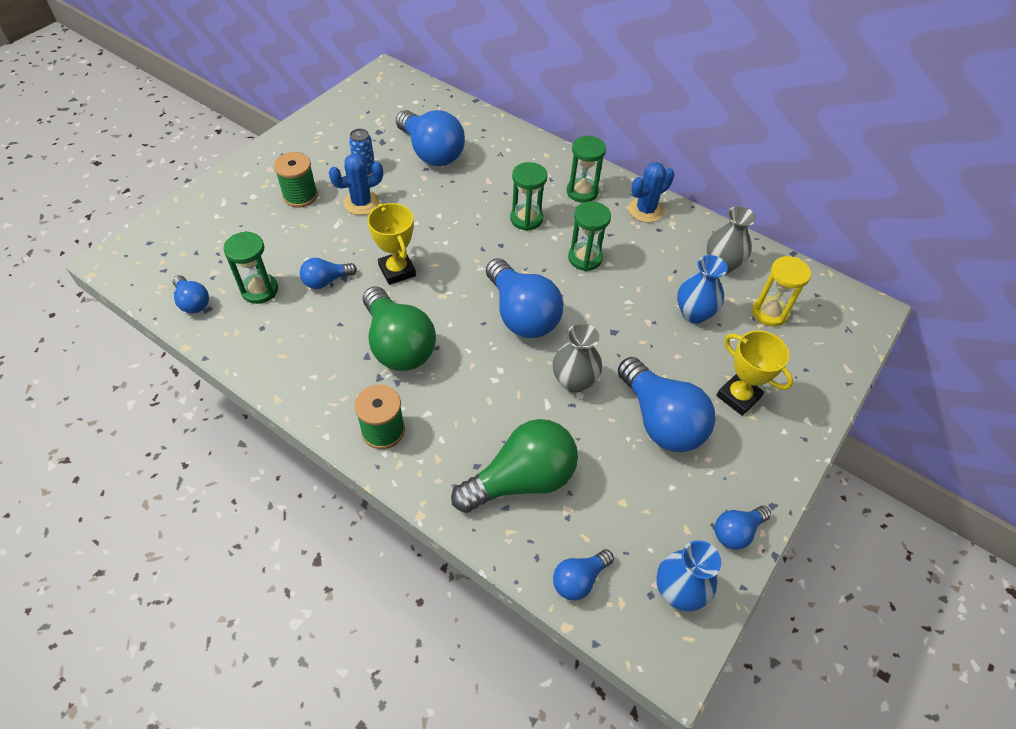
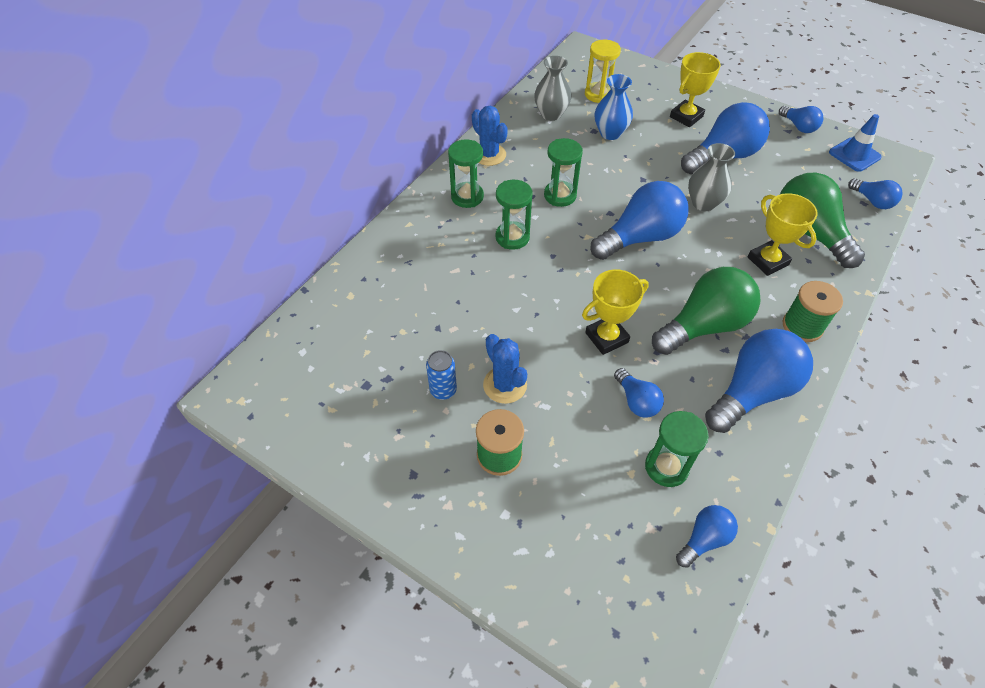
camera: 90 degrees left, 0 degrees up
(431, 152) = (408, 325): blue light bulb -> blue light bulb (752, 392)
(478, 423) = (767, 261): none -> yellow trophy
(678, 591) = (854, 155): blue vase -> blue traffic cone

